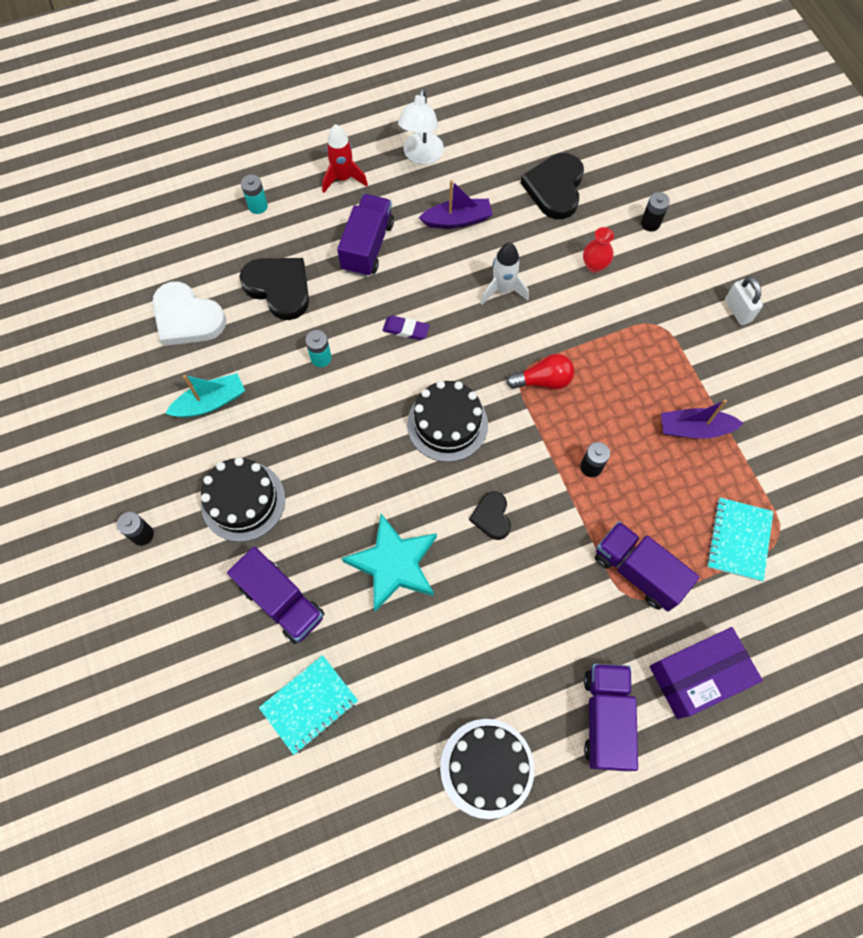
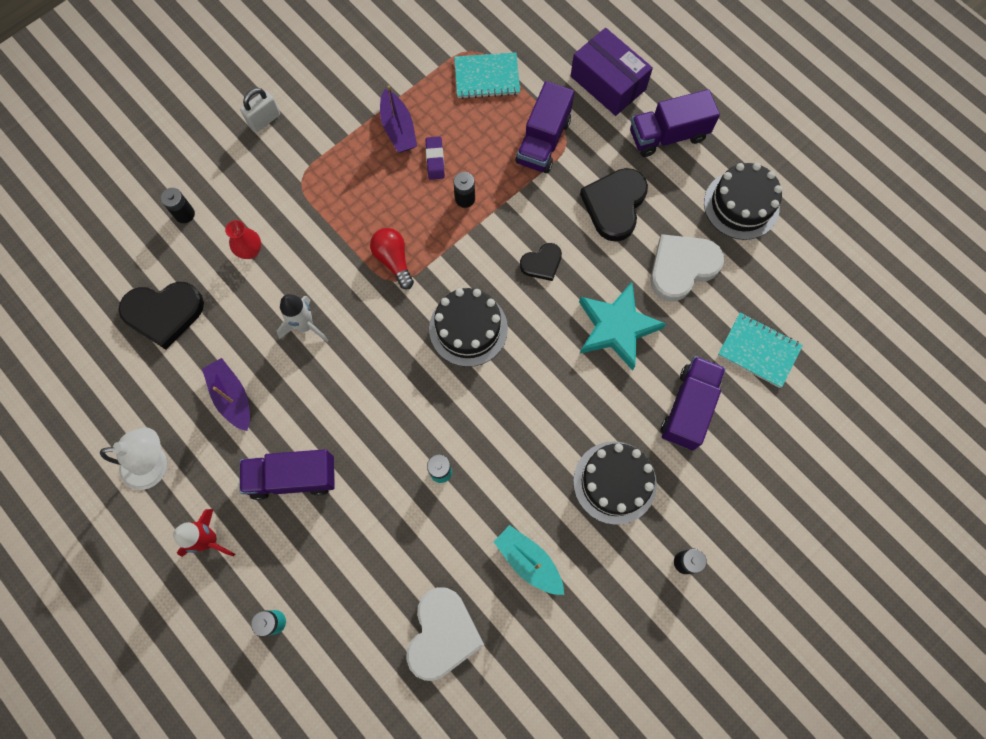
camera: 110 degrees left, 5 degrees up
(279, 288) = (374, 550): black heart -> black heart (614, 205)
(406, 329) = (381, 401): purple eraser -> purple eraser (435, 160)
(435, 662) = (682, 267): none -> white heart

